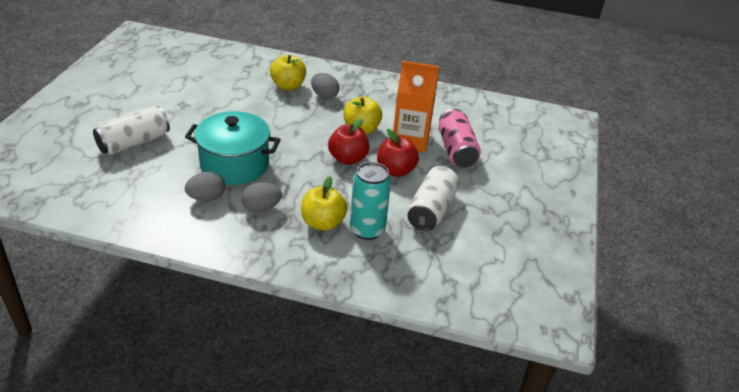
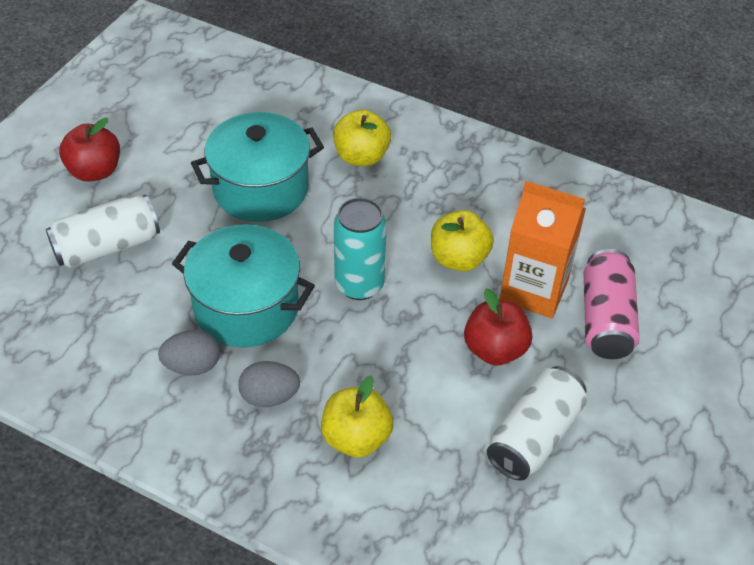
camera: 15 degrees right, 10 degrees up
(229, 106) = (261, 189): none -> turquoise pot
(324, 96) = (415, 183): grey egg -> none
(348, 159) = (423, 316): red apple -> red apple (95, 171)
(367, 230) = (422, 461): turquoise can -> turquoise can (359, 285)

